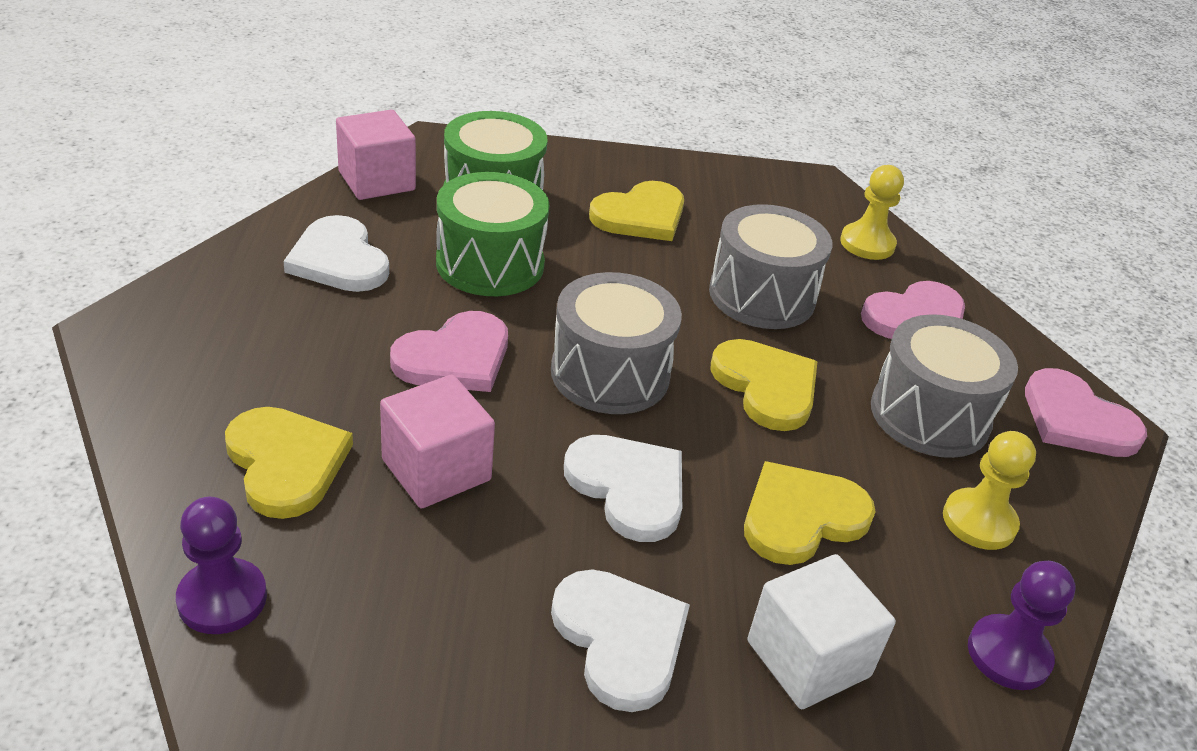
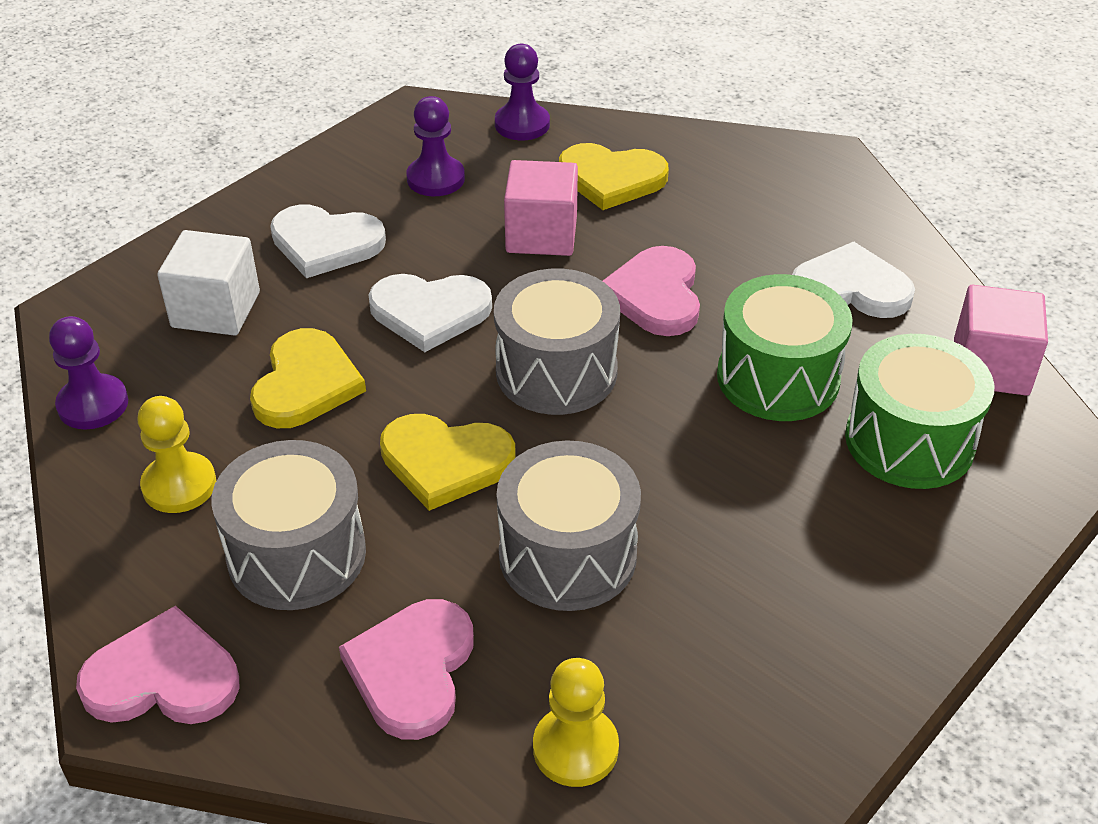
camera: 135 degrees right, 5 degrees up
(412, 615) = (435, 179): none -> purple pawn
(640, 216) = (791, 547): yellow heart -> none

